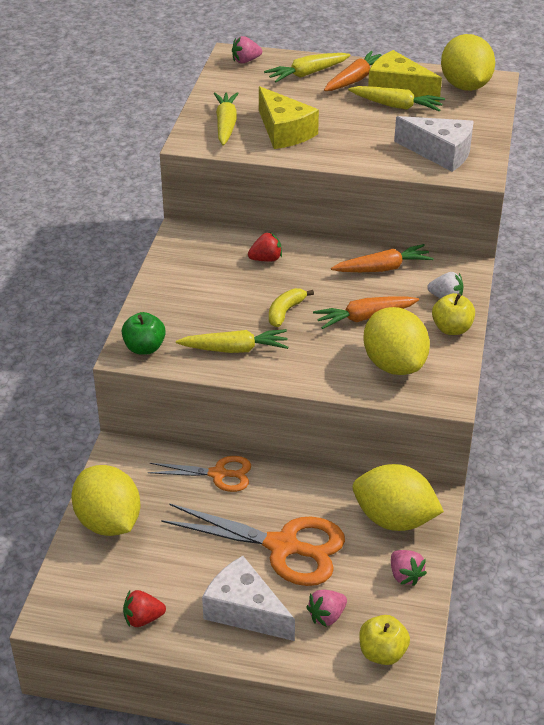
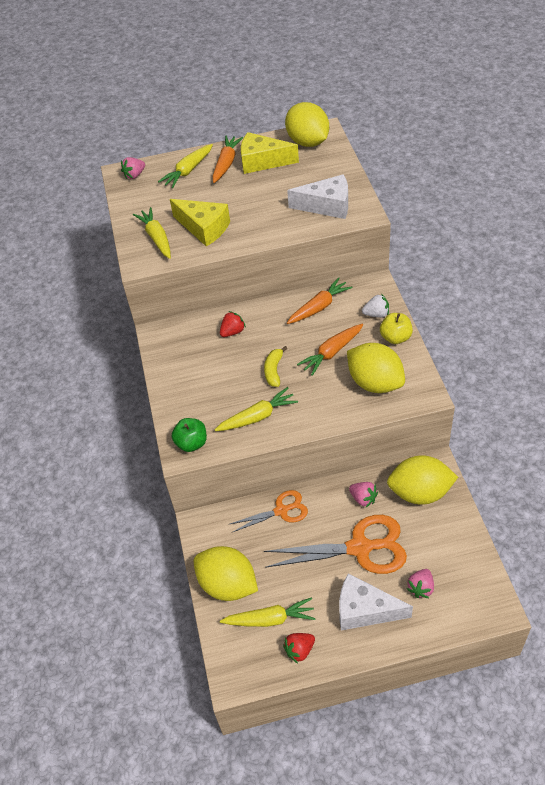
camera: 20 degrees left, 10 degrees up
(382, 653) = (472, 598): yellow apple -> none
(396, 106) = (270, 176): yellow carrot -> yellow carrot (269, 619)
(405, 575) = (452, 532): pink strawberry -> pink strawberry (363, 498)

